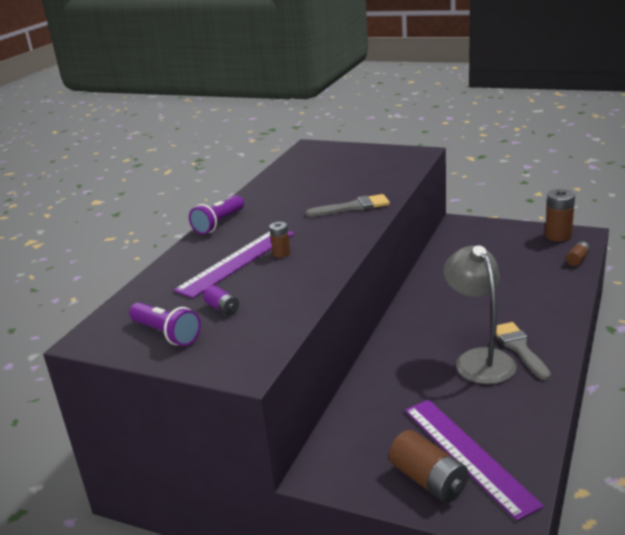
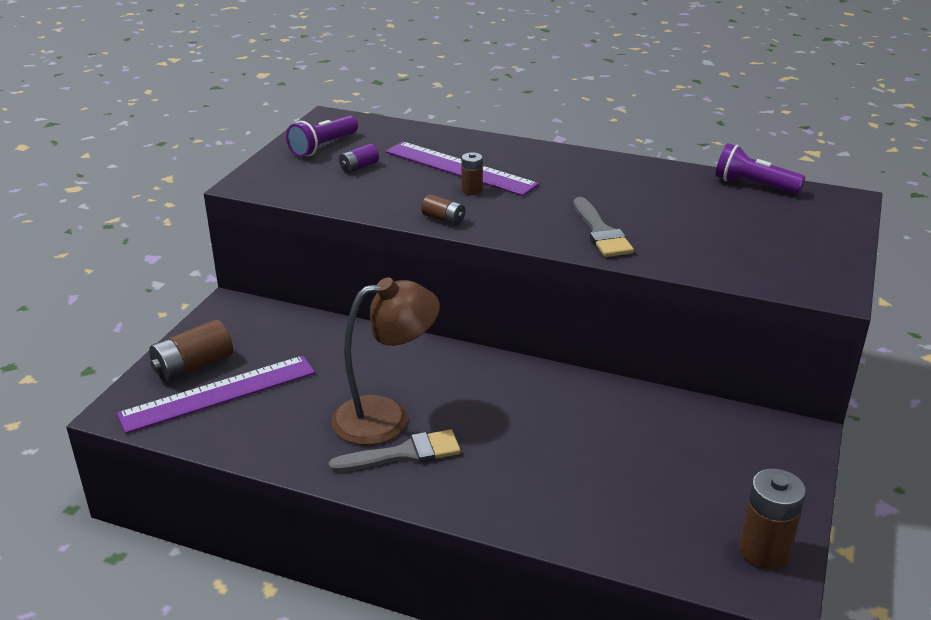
camera: 85 degrees right, 5 degrees up
(219, 223) = (559, 153): purple flashlight -> purple flashlight (753, 185)
(479, 359) = (386, 417): grey lamp -> brown lamp
(577, 260) = (665, 559): brown battery -> brown battery (443, 219)

